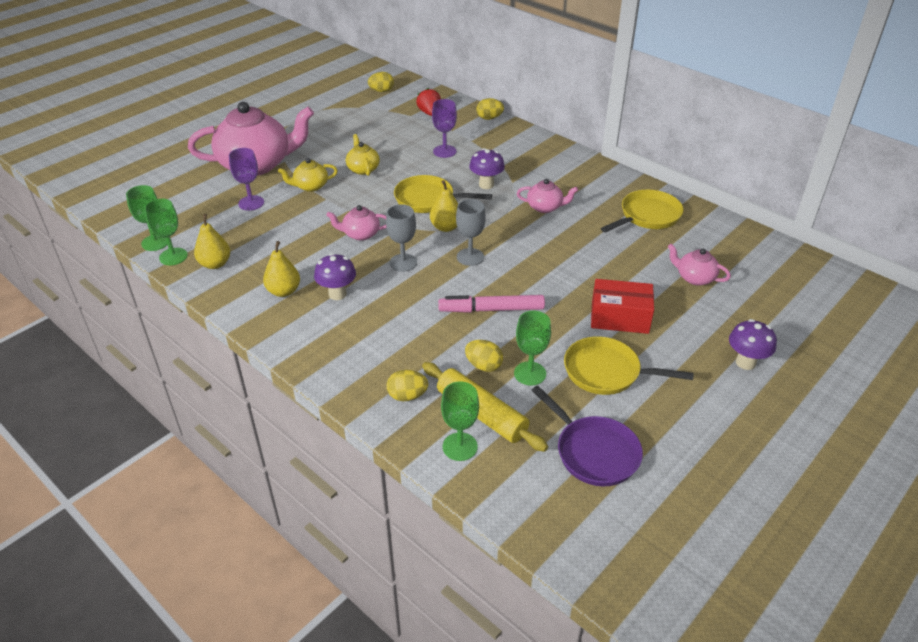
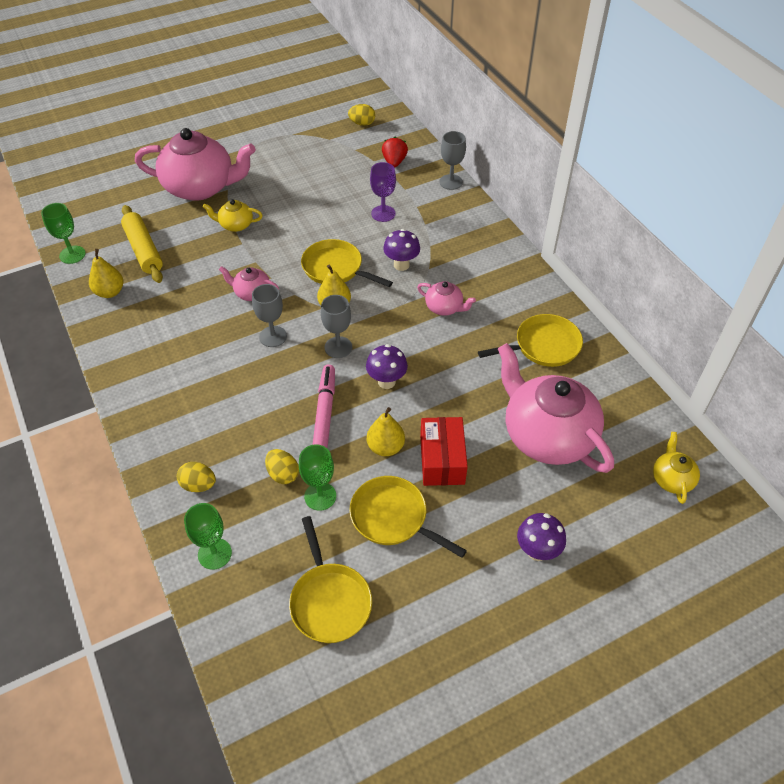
camera: 20 degrees right, 10 degrees up
(173, 256) = (79, 274): green goblet -> none
(251, 203) = (174, 231): purple goblet -> none
(284, 291) = (152, 339): yellow pear -> yellow pear (385, 447)
(337, 294) = (196, 355): purple mushroom -> purple mushroom (386, 382)
(363, 169) = (294, 216): yellow teapot -> yellow teapot (671, 479)
(482, 413) = (253, 525): yellow rolling pin -> yellow rolling pin (144, 250)
(489, 118) = (451, 182): yellow egg -> grey goblet
(491, 309) = (324, 413): pink marker -> pink marker turned 75 degrees clockwise
(593, 452) = (329, 600): purple pan -> yellow pan
(619, 317) = (442, 460): red box -> red box turned 60 degrees clockwise
(694, 278) = (547, 435): pink teapot -> pink teapot, size x2.21

